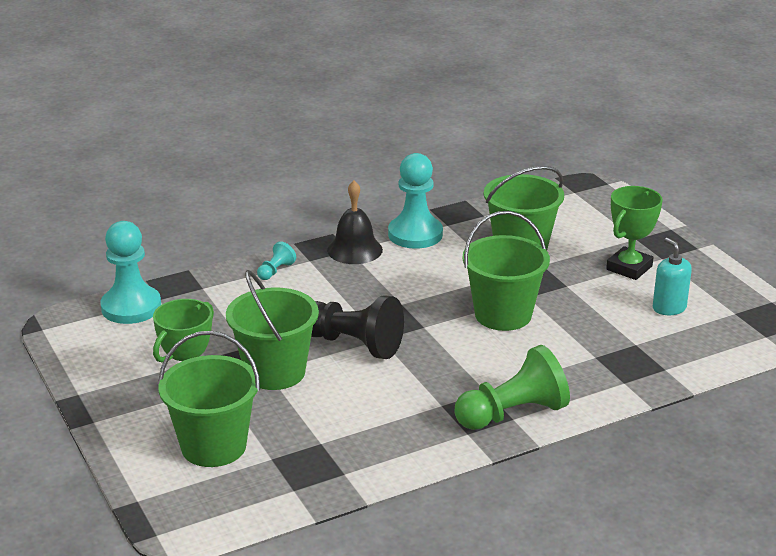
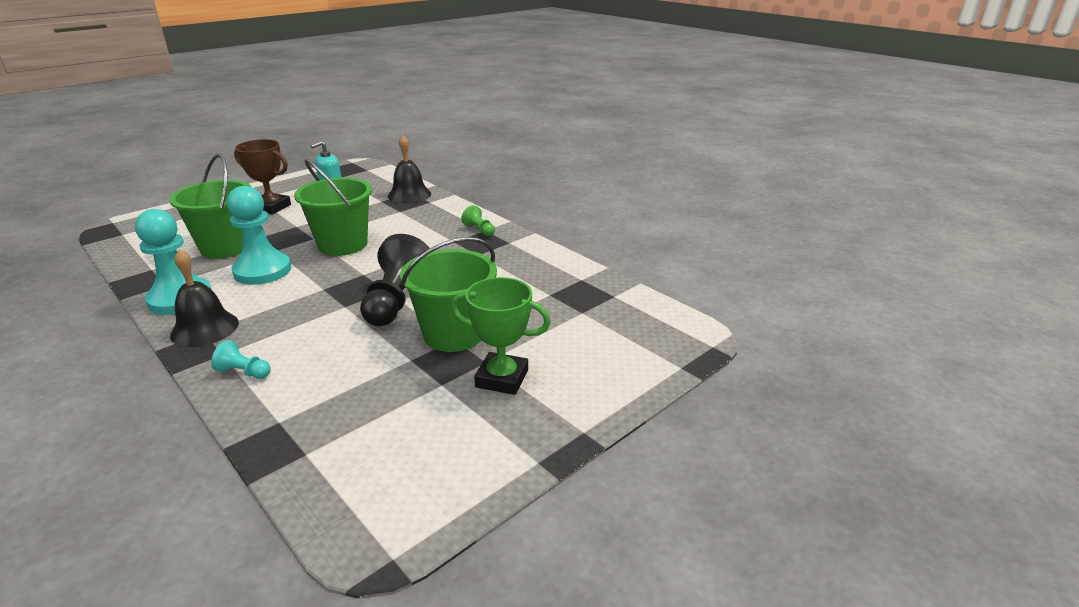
camera: 105 degrees left, 0 degrees up
(131, 307) = (327, 475): turquoise pawn -> turquoise pawn (262, 271)
(213, 446) = (582, 343): green bucket -> none
(513, 414) = (479, 230): green pawn -> green pawn, size x0.46
(629, 268) = (271, 207): green trophy -> brown trophy
(654, 367) = (409, 195): none -> black bell

